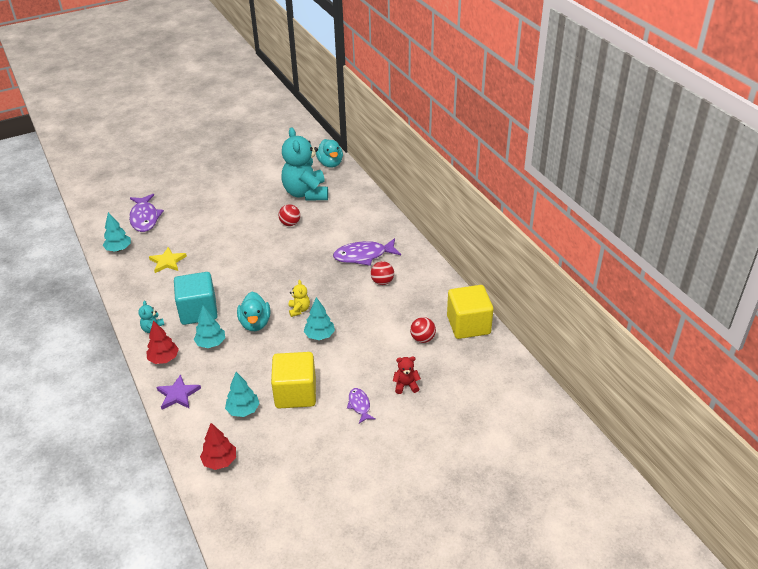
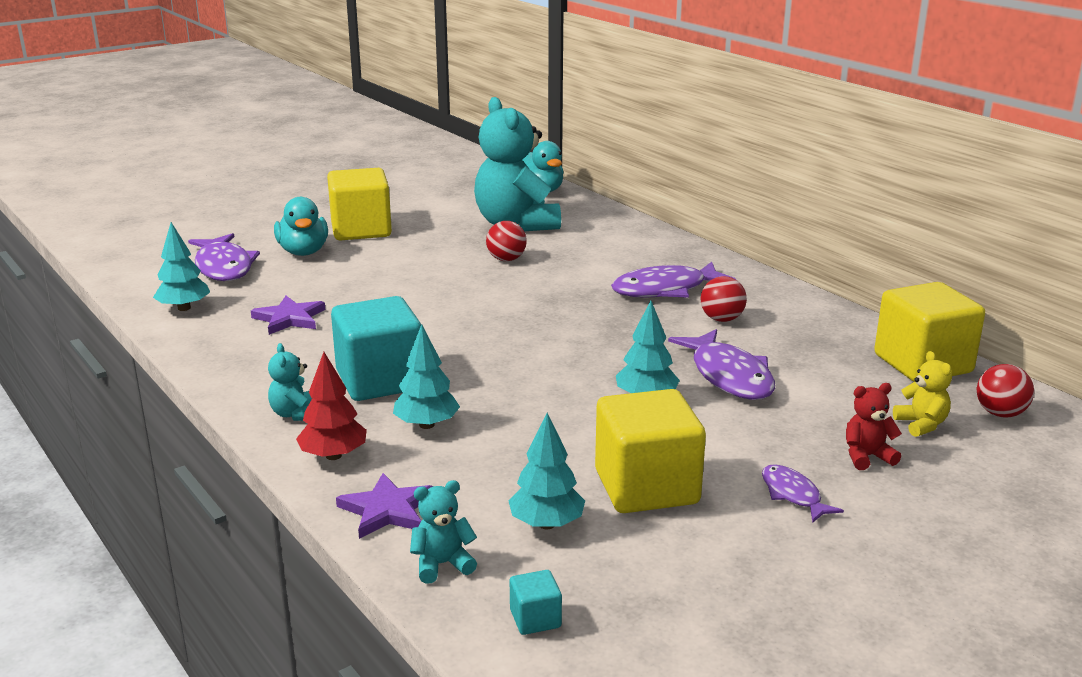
camera: 10 degrees left, 15 degrees down
(167, 261) = (289, 318): yellow star -> purple star
(192, 428) = (442, 564): none -> turquoise teddy bear
(220, 461) = (535, 619): red tree -> turquoise cube
(222, 192) = (361, 230): none -> yellow cube
(255, 323) = (506, 390): turquoise duck -> turquoise duck (303, 252)
(299, 310) = (584, 365): yellow teddy bear -> yellow teddy bear (921, 424)
(366, 324) = (729, 376): none -> purple fish
(422, 339) = (851, 388): red ball -> red ball (1000, 413)

